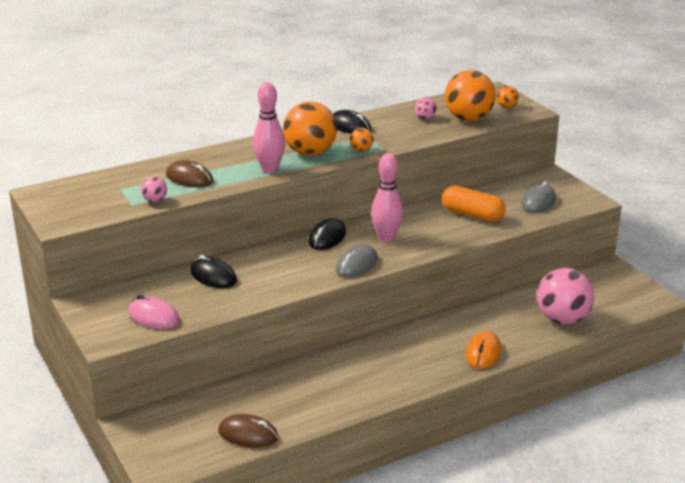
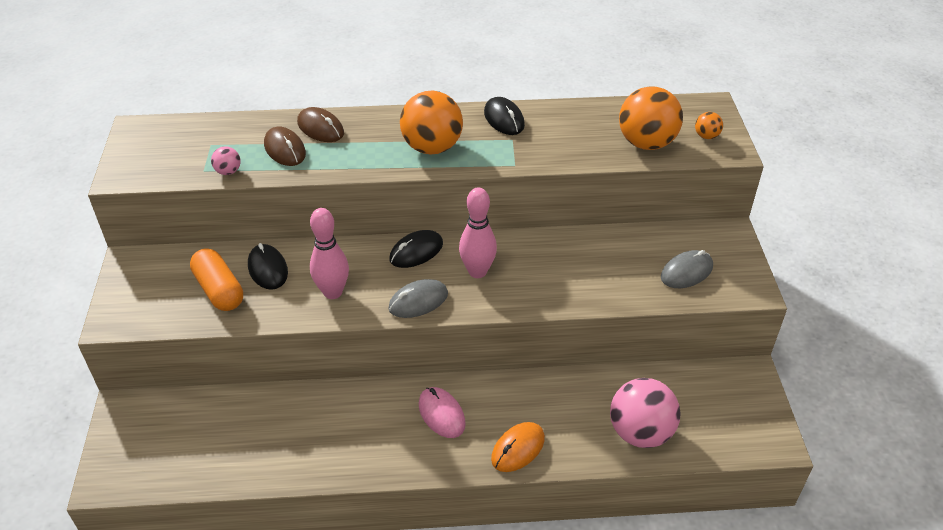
camera: 25 degrees right, 15 degrees up
(153, 316) = (175, 305): pink mouse -> pink mouse (441, 414)
(248, 434) = (211, 467): brown mouse -> brown mouse (320, 128)
(269, 169) = (372, 160): pink bowling pin -> pink bowling pin (333, 292)
(361, 150) = (489, 159): orange ball -> none
(425, 118) = (596, 129): pink ball -> none
(472, 215) = (595, 268): orange capsule -> orange capsule (219, 290)

